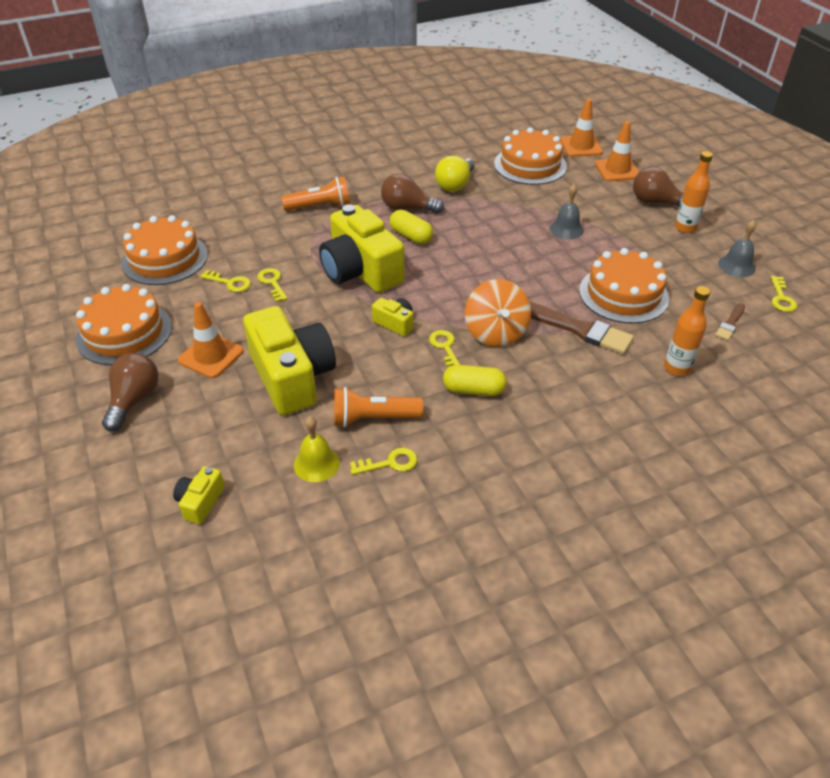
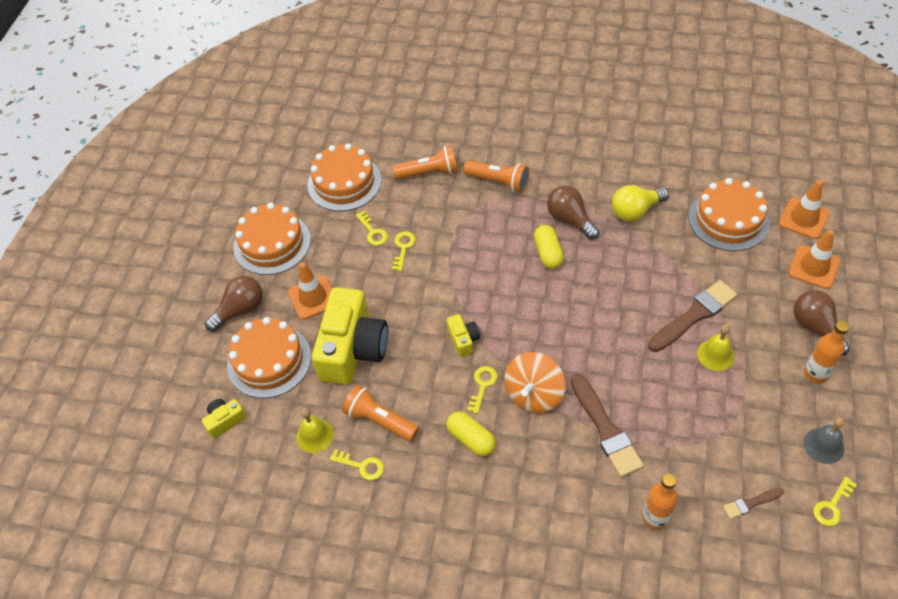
camera: 40 degrees right, 10 degrees up
(247, 222) = (429, 172): none -> orange flashlight
(360, 271) = (478, 271): yellow camera -> none
(566, 229) = (694, 315): grey bell -> brown brush
(607, 246) = (715, 355): none -> yellow bell
(623, 294) = (680, 416): orange cake -> orange cake (269, 360)

